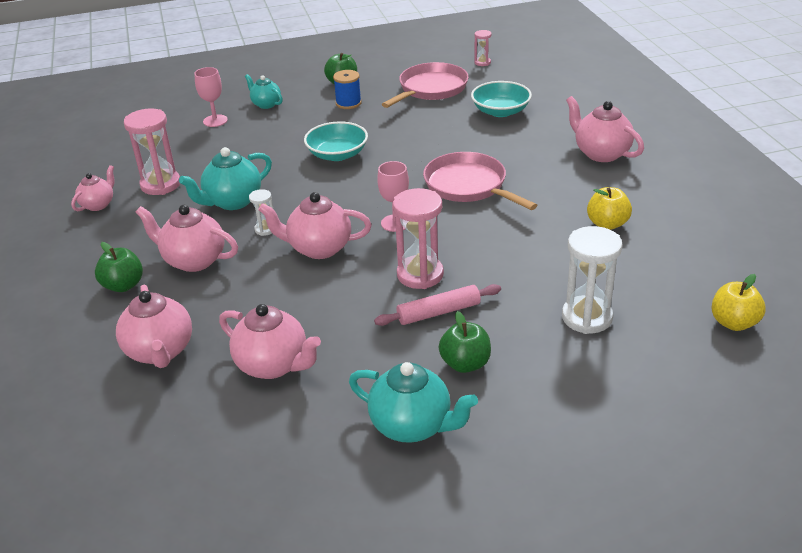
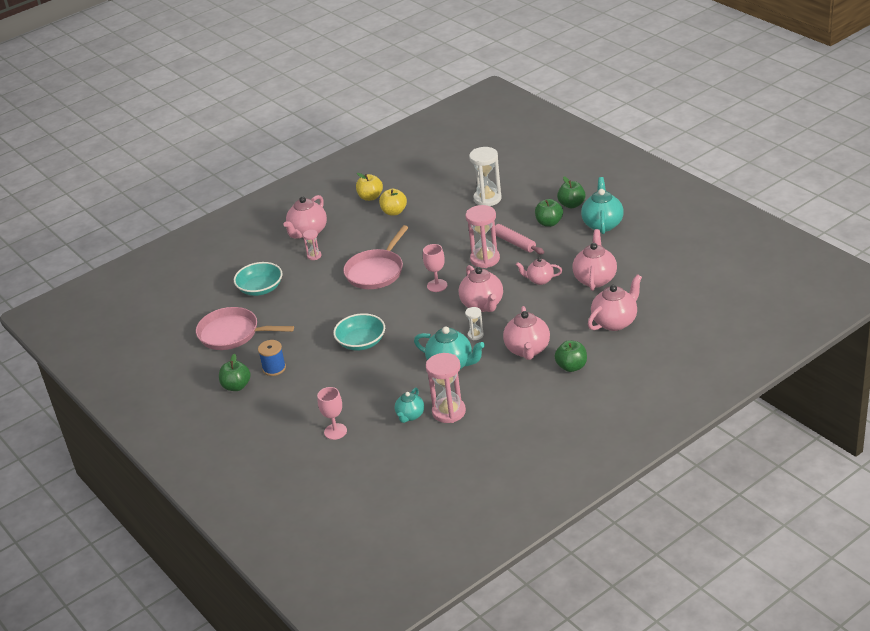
camera: 110 degrees left, 0 degrees up
(98, 204) = (493, 430): pink teapot -> pink teapot (540, 280)
(266, 104) = (293, 415): turquoise teapot -> turquoise teapot (410, 416)
(482, 62) = (171, 322): pink hourglass -> pink hourglass (314, 256)
(502, 408) = (571, 204): none -> green apple
(733, 323) = (464, 160): yellow apple -> yellow apple (370, 197)

